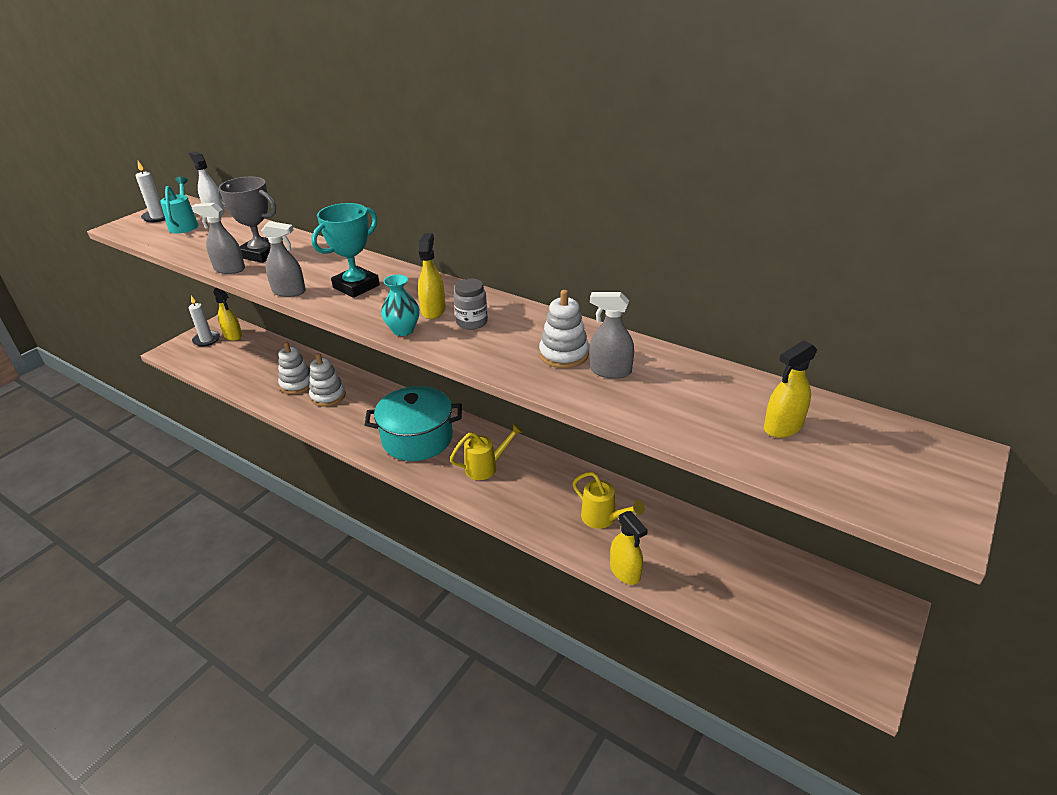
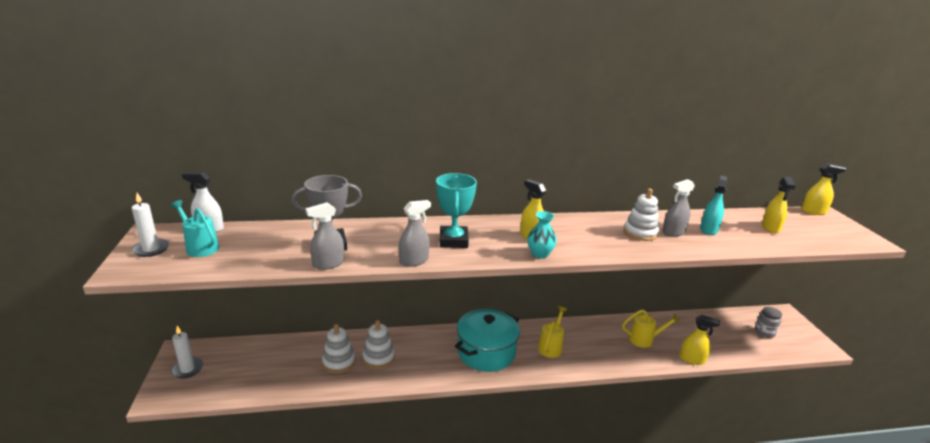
camera: 45 degrees left, 10 degrees down
(233, 335) = (211, 354): yellow spray bottle -> yellow spray bottle (813, 212)
(472, 322) = (565, 235): grey jar -> grey jar (764, 332)
(670, 388) = (708, 230): none -> turquoise spray bottle

